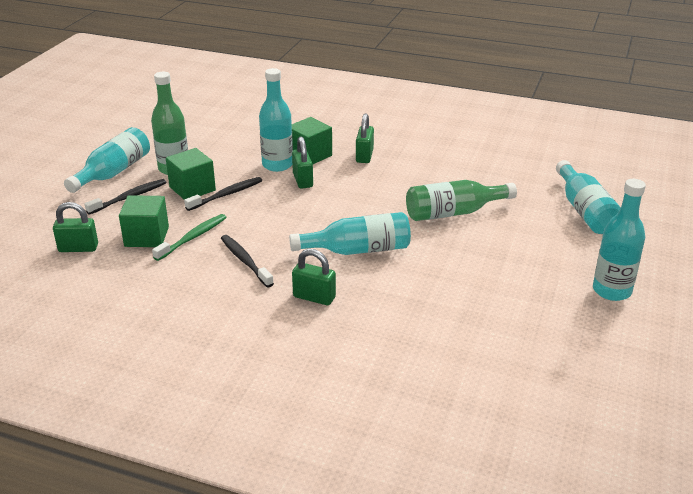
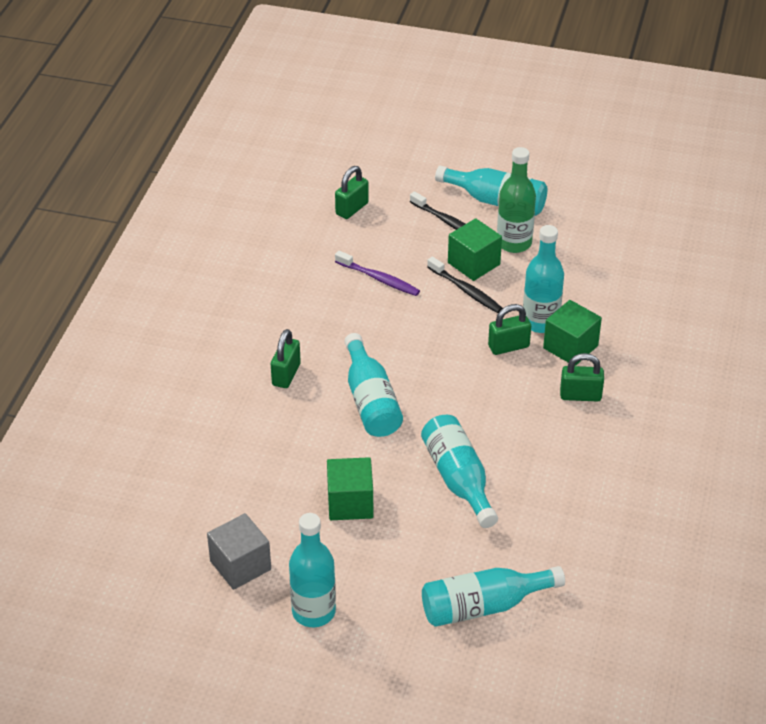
camera: 85 degrees right, 10 degrees up
(78, 248) = (352, 209): green padlock -> green padlock turned 45 degrees clockwise
(146, 237) = (376, 248): green cube -> green cube (350, 503)
(192, 237) = (379, 279): green toothbrush -> purple toothbrush
(245, 261) = (342, 320): black toothbrush -> none
(454, 213) = (458, 479): green bottle -> turquoise bottle
(567, 331) = (240, 565): none -> grey cube

